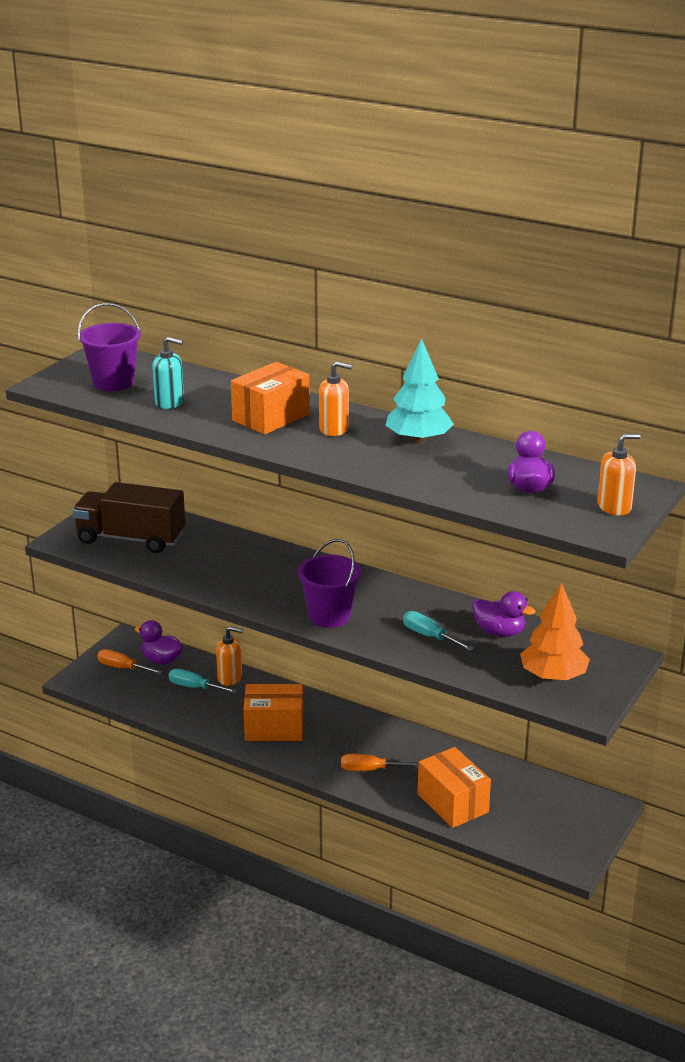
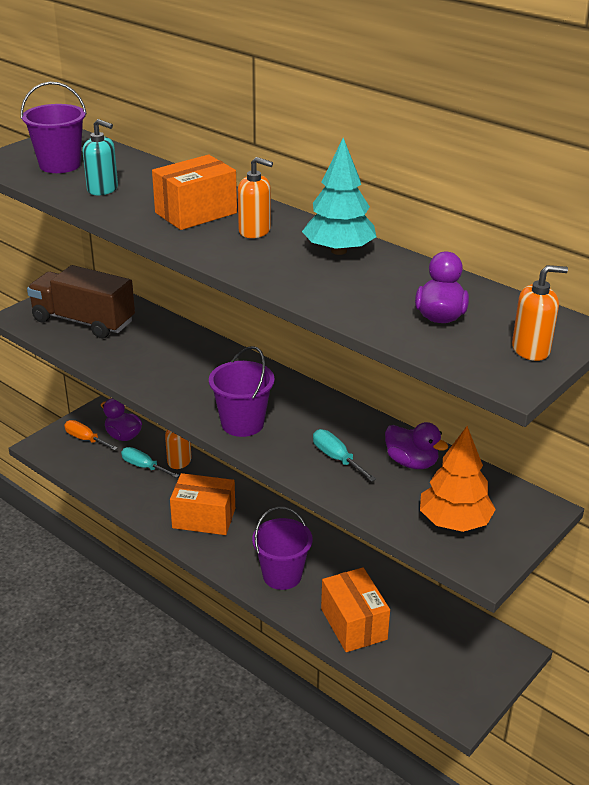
camera: 10 degrees right, 5 degrees up
(370, 770) = (282, 575): orange screwdriver -> purple bucket

